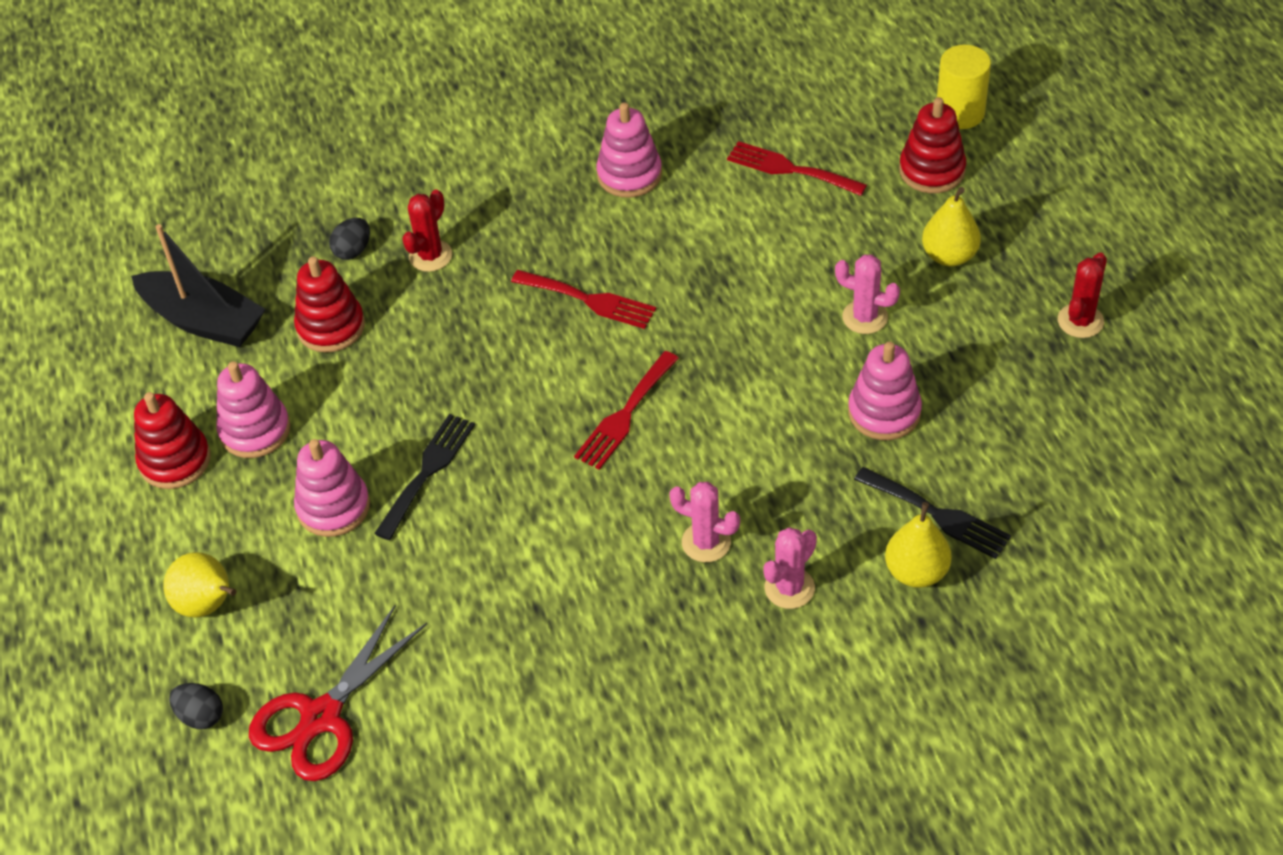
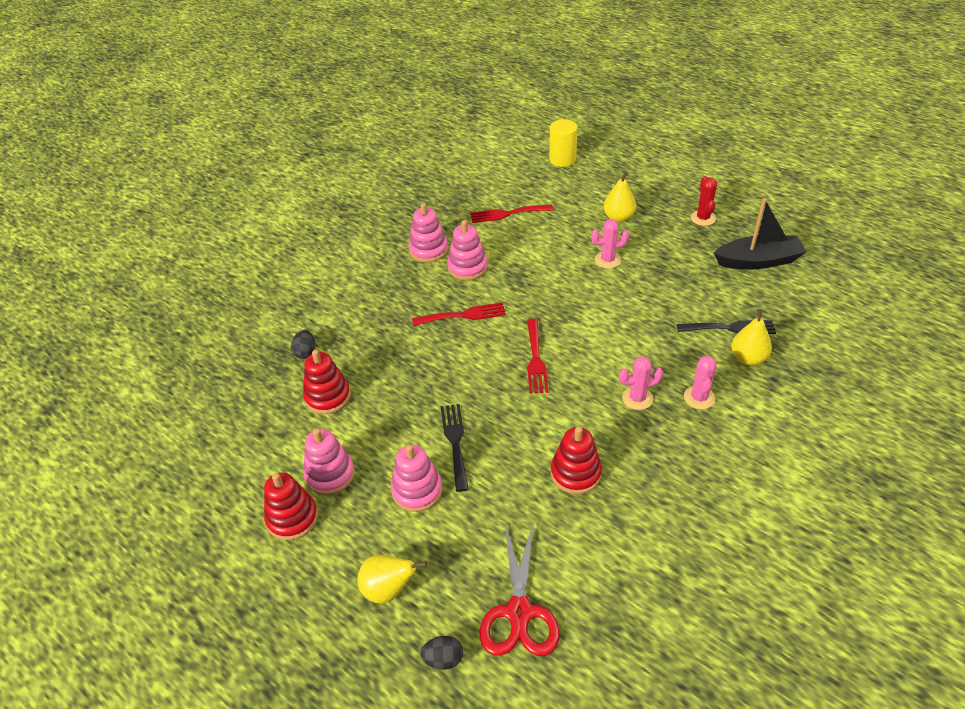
camera: 35 degrees left, 5 degrees down
(203, 321) = (243, 431): black boat -> black boat (758, 261)
(430, 256) = (354, 334): red cactus -> none
(884, 412) = (659, 296): pink stacking toy -> pink stacking toy (467, 267)
(932, 170) = (574, 187): red stacking toy -> red stacking toy (575, 473)

